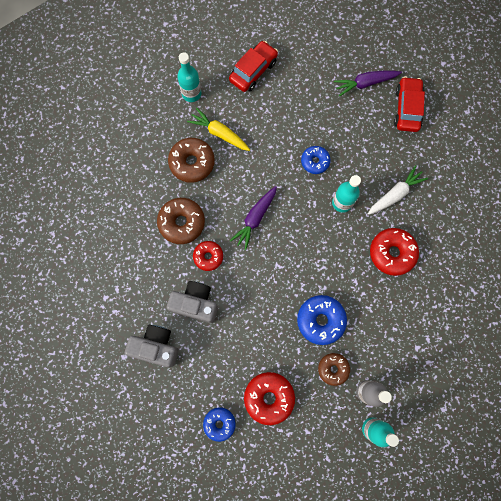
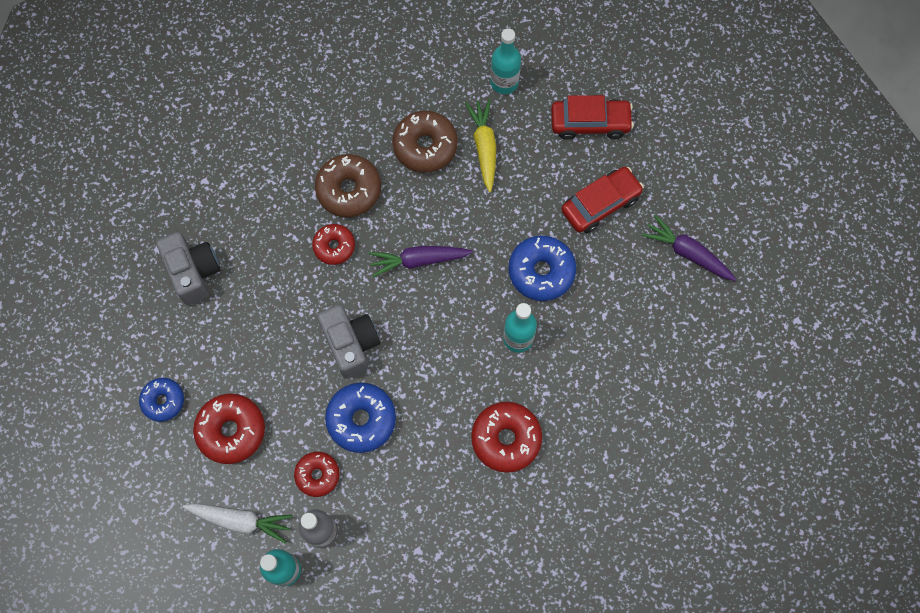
camera: 50 degrees right, 5 degrees down
(195, 304) = (271, 275): grey camera -> grey camera (351, 344)
(315, 161) = (541, 271): blue donut -> blue donut, size x1.58
(333, 369) = (317, 475): brown donut -> red donut
(395, 194) = (580, 389): white carrot -> white carrot (241, 520)
(407, 109) = (699, 323): red car -> red car (600, 204)

